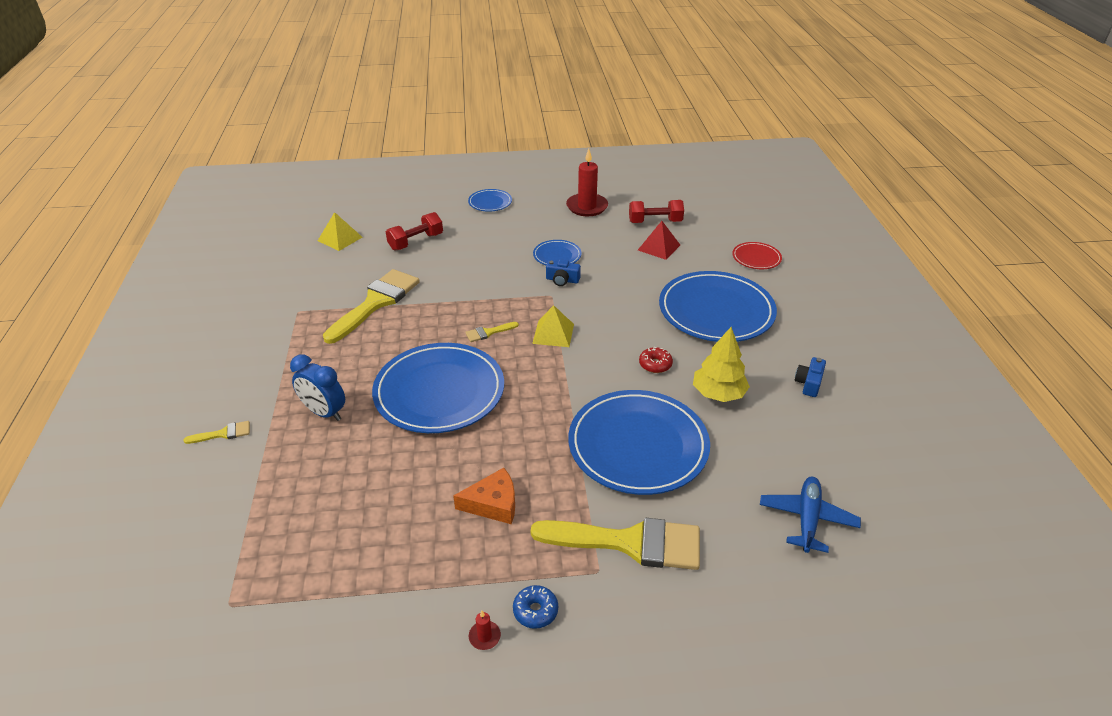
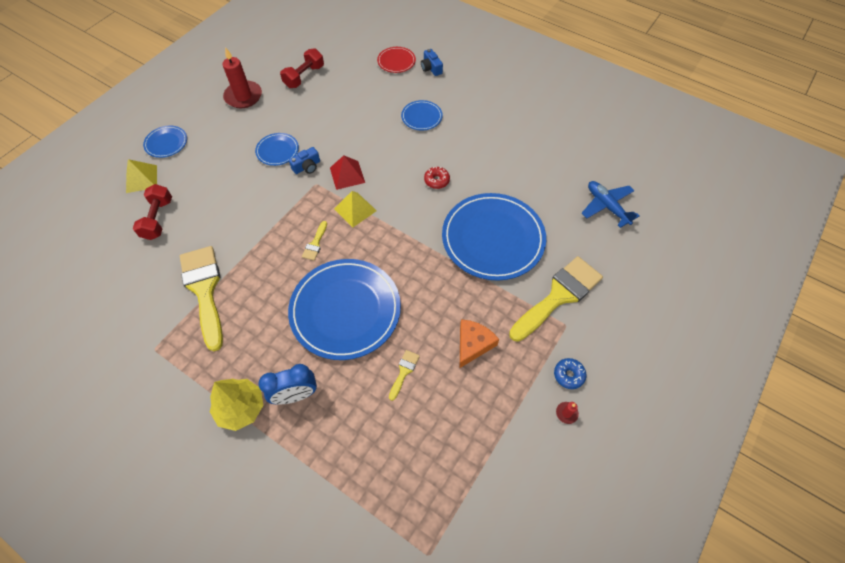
camera: 50 degrees left, 20 degrees up
(223, 434) = (250, 479): yellow brush -> yellow brush (404, 372)
(340, 239) = (89, 266): yellow pyramid -> yellow pyramid (141, 178)
(659, 247) = (332, 95): red pyramid -> red pyramid (347, 175)
(716, 311) = (421, 117): blue plate -> blue plate, size x0.46
(718, 393) = (489, 171): yellow tree -> yellow tree (241, 408)
(809, 383) = (519, 127): blue camera -> blue camera (431, 68)

